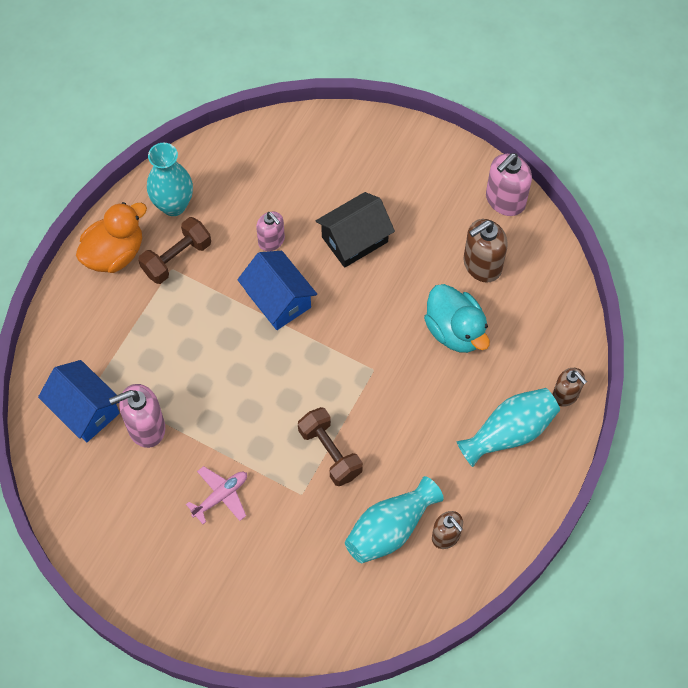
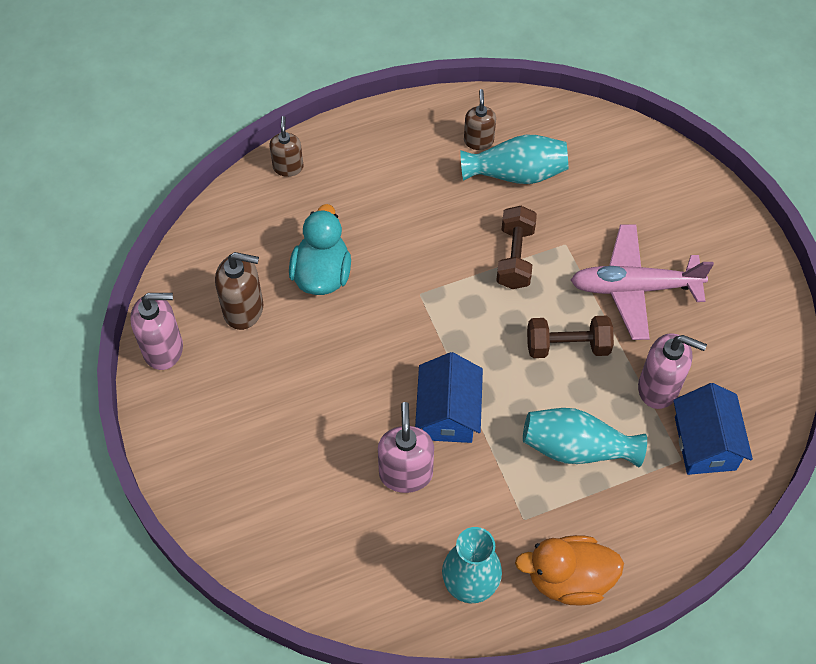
camera: 140 degrees left, 5 degrees down
(177, 258) = (510, 526): brown dumbbell -> brown dumbbell (567, 346)
(221, 496) = (634, 288): pink plane -> pink plane, size x1.86
(271, 241) = (406, 473): pink soap dispenser -> pink soap dispenser, size x1.54
(355, 239) = (329, 415): black house -> none
(509, 432) = (359, 173): turquoise vase -> turquoise vase (577, 448)

